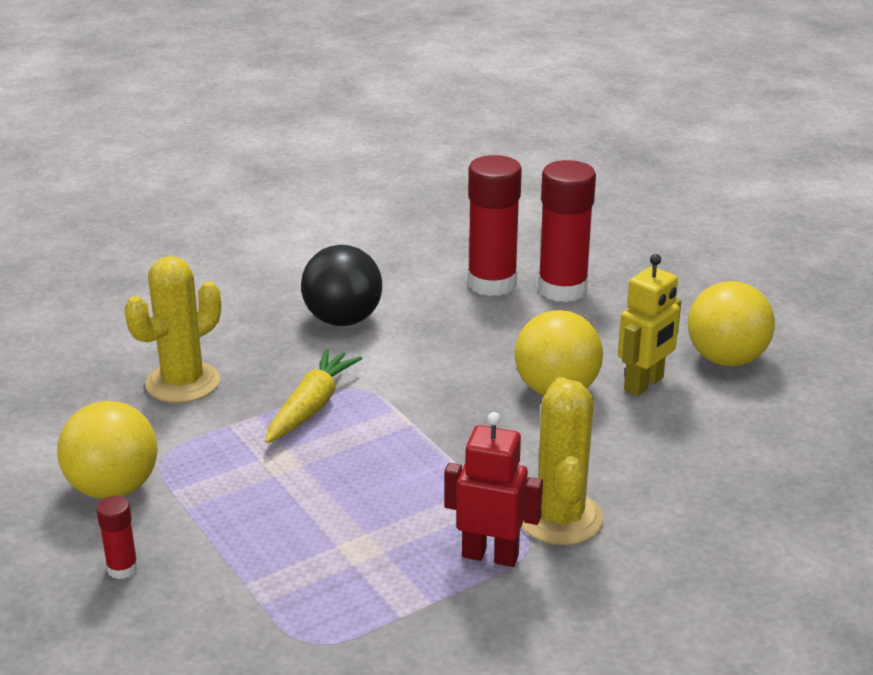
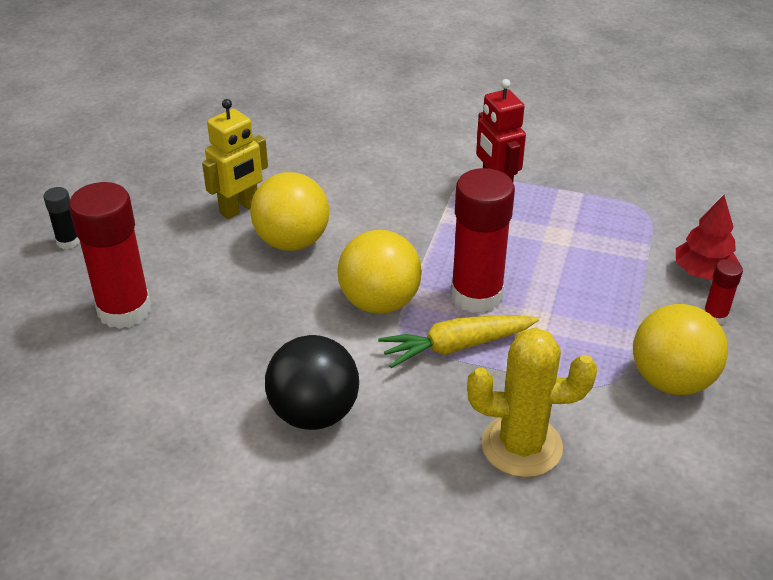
camera: 130 degrees left, 10 degrees up
(175, 607) = (703, 272): none -> red tree
(492, 283) = (152, 357): red glue stick -> red glue stick (476, 295)
(560, 518) = (430, 179): yellow cactus -> none
(644, 384) = (239, 209): yellow robot -> yellow robot turned 135 degrees clockwise
(690, 293) = (68, 241): none -> black glue stick
(726, 359) = (165, 189): yellow ball -> yellow ball (379, 302)

